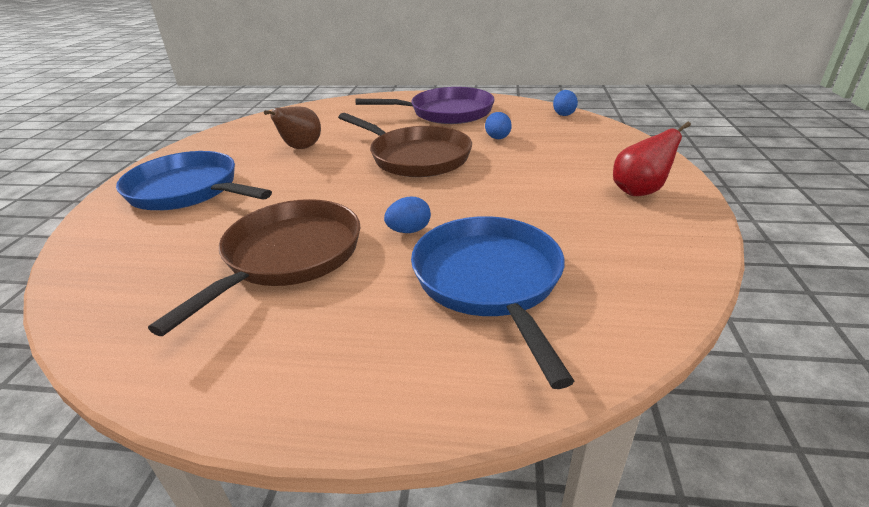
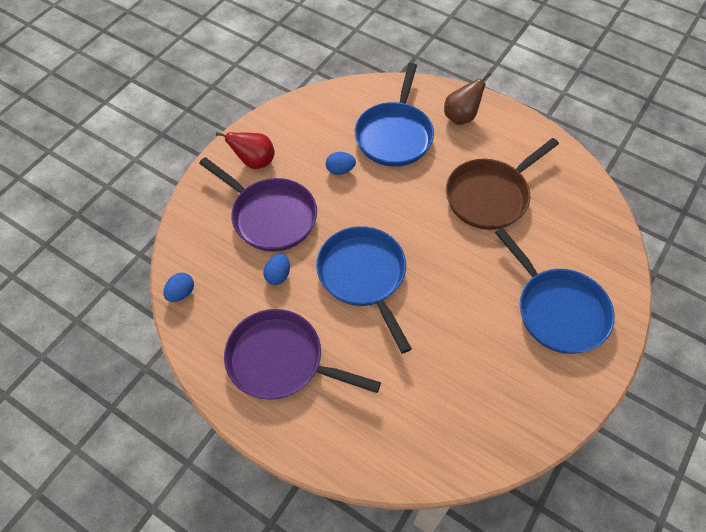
camera: 155 degrees left, 25 degrees up
(301, 148) = (455, 346): brown pear -> brown pear (461, 117)
(409, 231) = (414, 188): blue egg -> blue egg (340, 170)
(415, 157) = (364, 276): brown pan -> blue pan
(555, 163) = (270, 216): none -> purple pan

